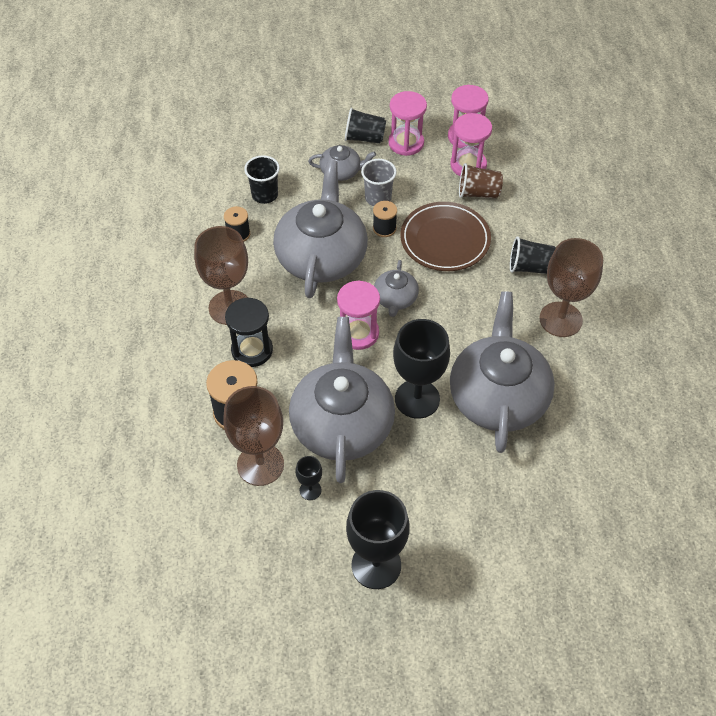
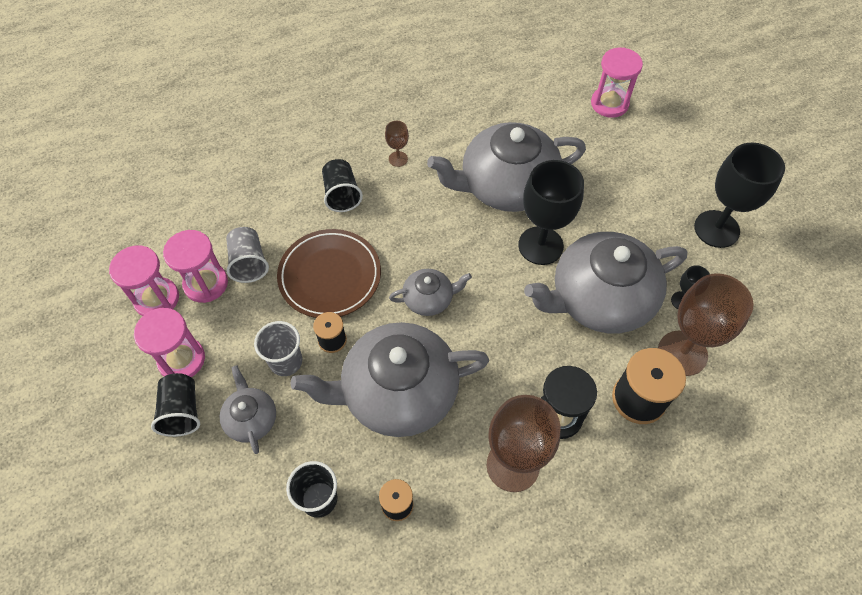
camera: 110 degrees left, 5 degrees up
(358, 333) = (488, 319): pink hourglass -> pink hourglass (609, 104)
(478, 193) = (249, 263): brown cup -> grey cup
(560, 319) = (398, 159): brown goblet -> brown goblet, size x0.46

